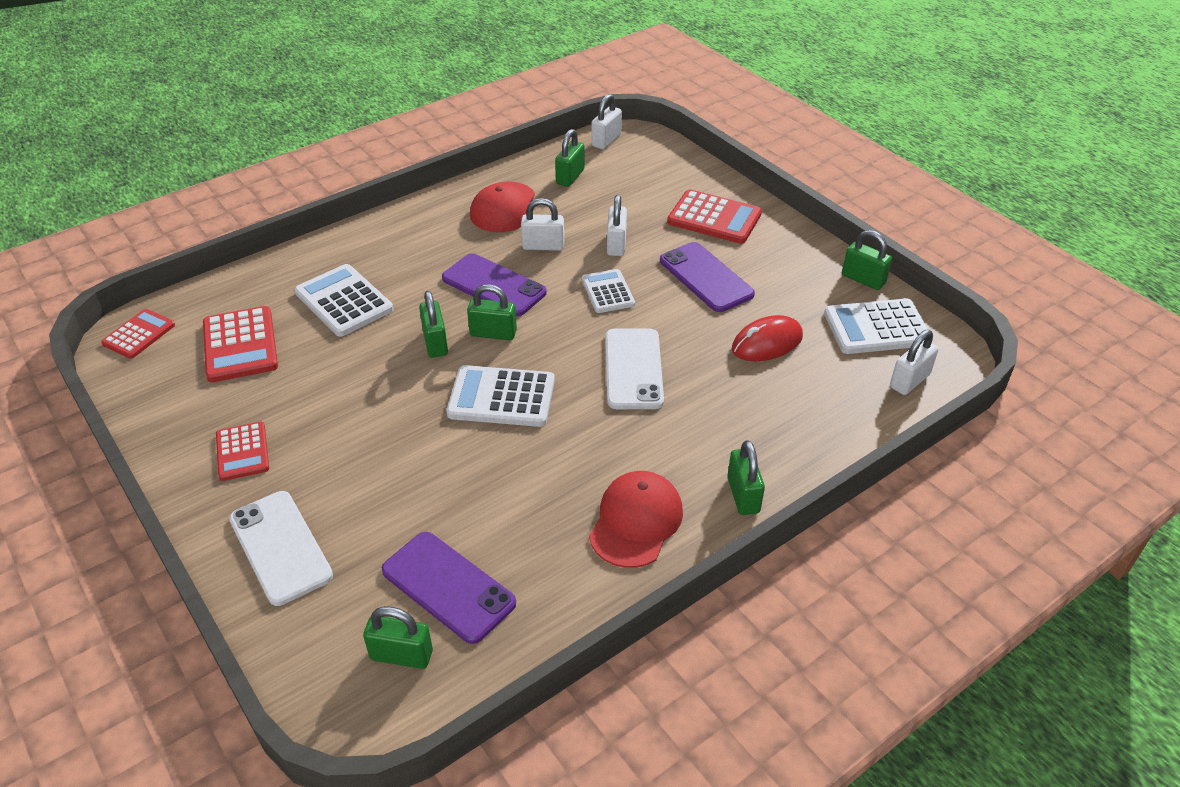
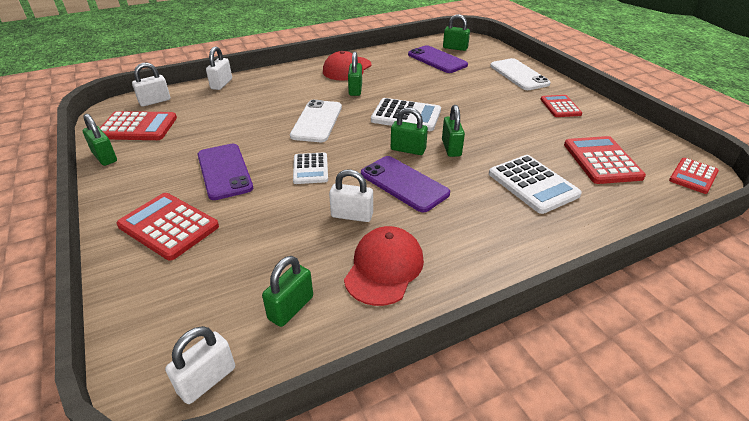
camera: 170 degrees left, 5 degrees down
(616, 244) = (282, 209): white padlock -> white padlock (221, 84)
(743, 495) = (290, 71): green padlock -> green padlock (355, 90)
(767, 343) = (219, 126): red mouse -> none
(876, 328) = (137, 127): white calculator -> red calculator

